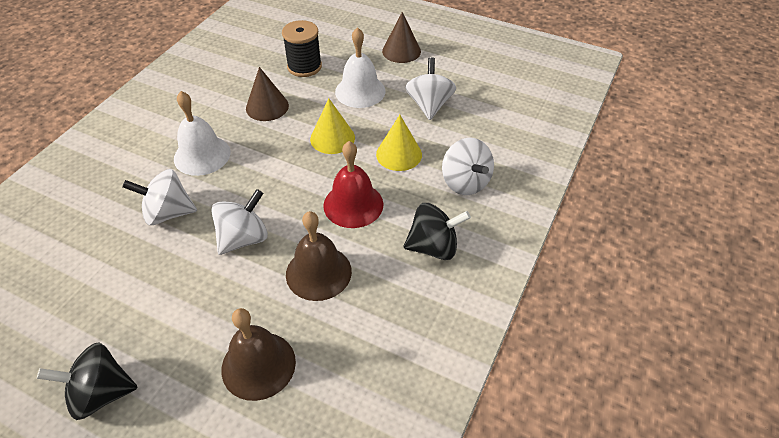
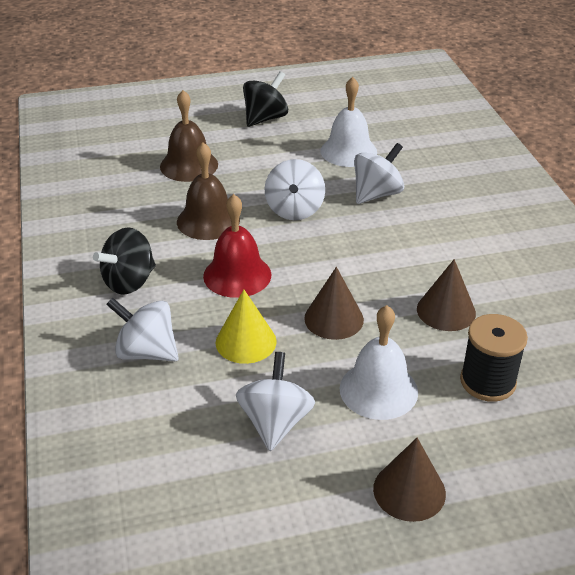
camera: 140 degrees right, 10 degrees down
(202, 155) = (425, 239): white bell -> white bell (348, 151)
(332, 138) = (334, 319): yellow cone -> brown cone
(429, 105) = (275, 422): white spinning top -> white spinning top turned 135 degrees counterclockwise

